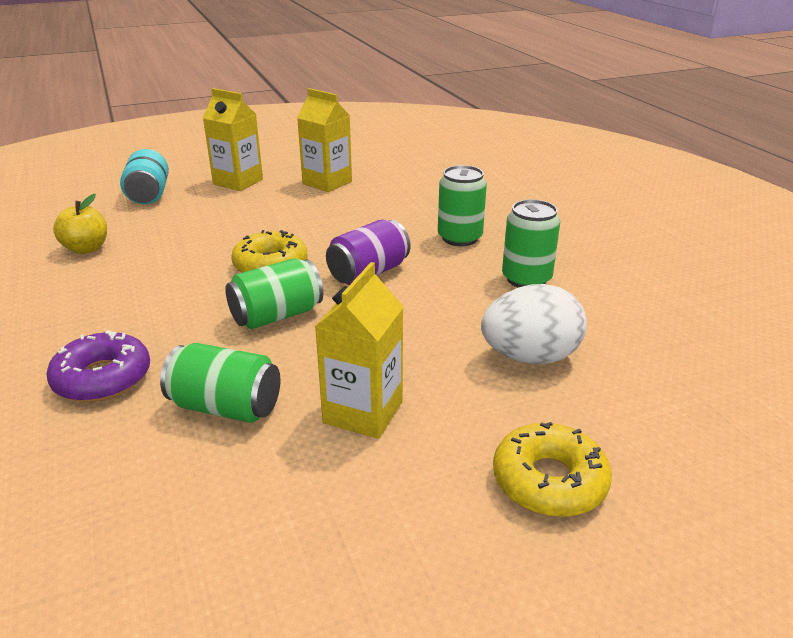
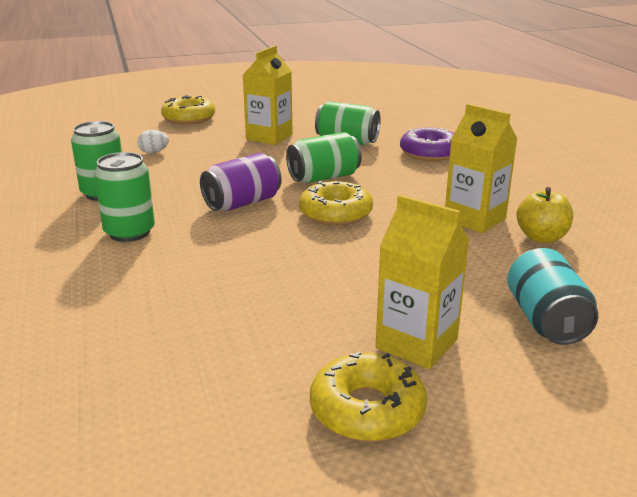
camera: 175 degrees left, 5 degrees down
(274, 160) = (367, 410): none -> yellow donut
(327, 183) = (265, 334): yellow carton -> yellow carton (474, 219)
(530, 357) = (154, 152): white egg -> white egg, size x0.45

